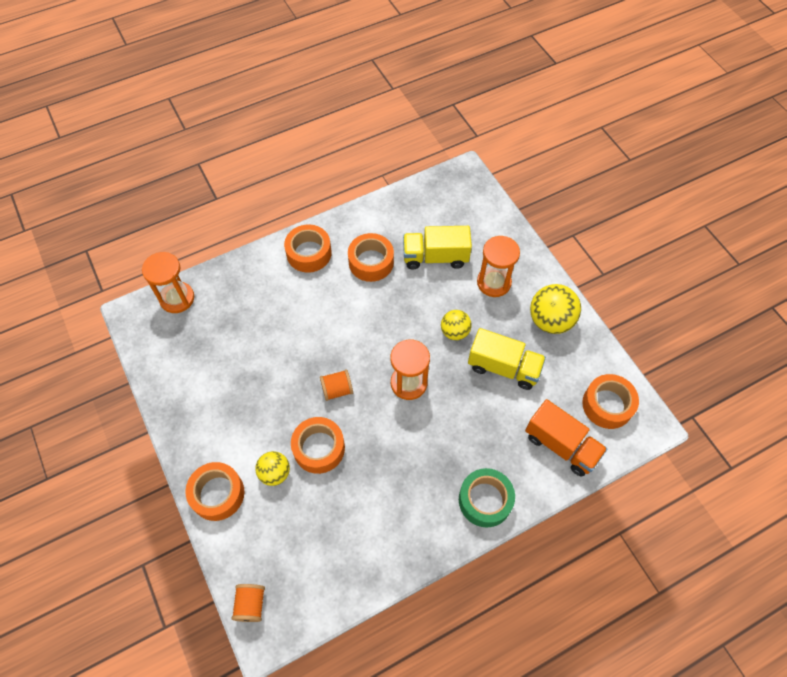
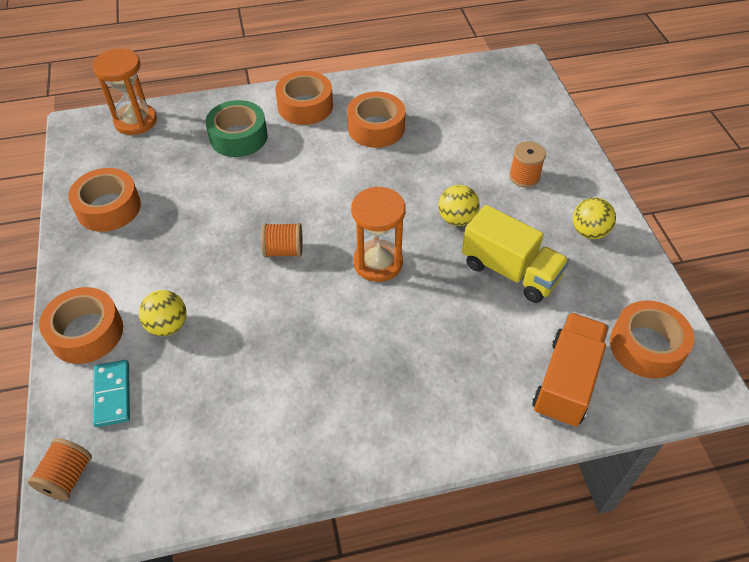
camera: 15 degrees right, 10 degrees down
(257, 536) = (113, 394): none -> turquoise domino
(319, 448) = (235, 310): orange tape -> orange tape (108, 208)
(435, 257) = (457, 137): yellow truck -> none
(485, 500) = (436, 425): green tape -> green tape (238, 137)
(494, 282) = (524, 177): orange hourglass -> orange spool
(550, 321) = (589, 232): yellow ball -> yellow ball, size x0.62
(561, 445) = (566, 381): orange truck -> orange truck turned 120 degrees counterclockwise

